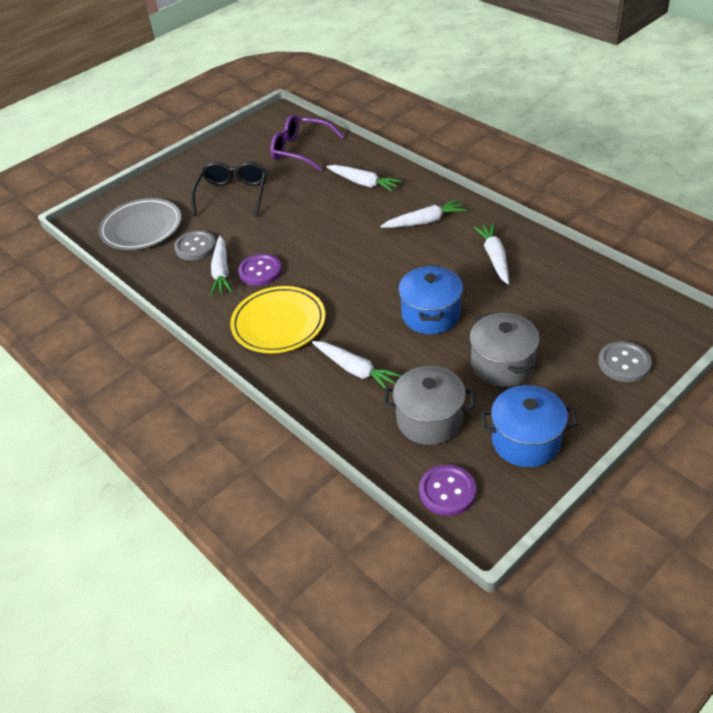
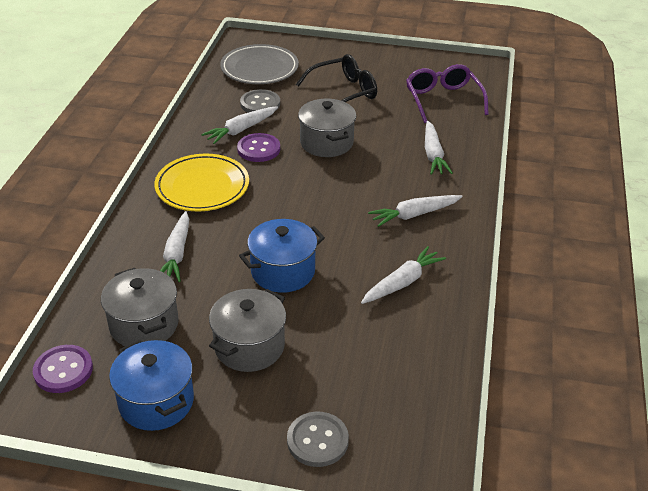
camera: 50 degrees right, 5 degrees down
(291, 230) = (326, 143): none -> grey pot
(425, 221) = (414, 215): white carrot -> white carrot turned 120 degrees clockwise

